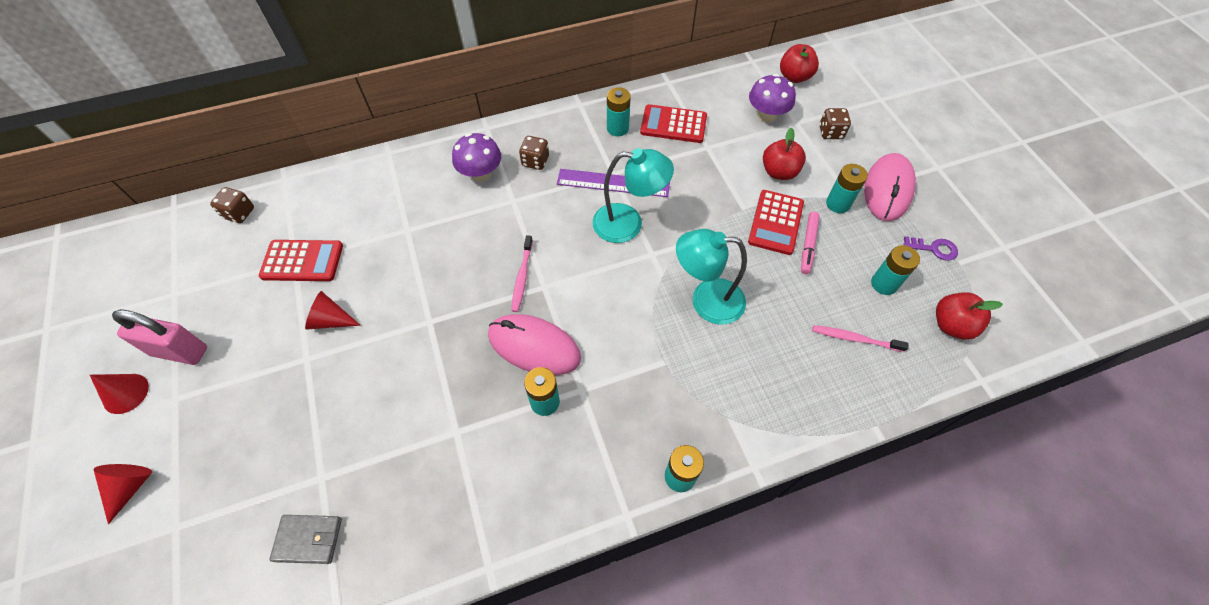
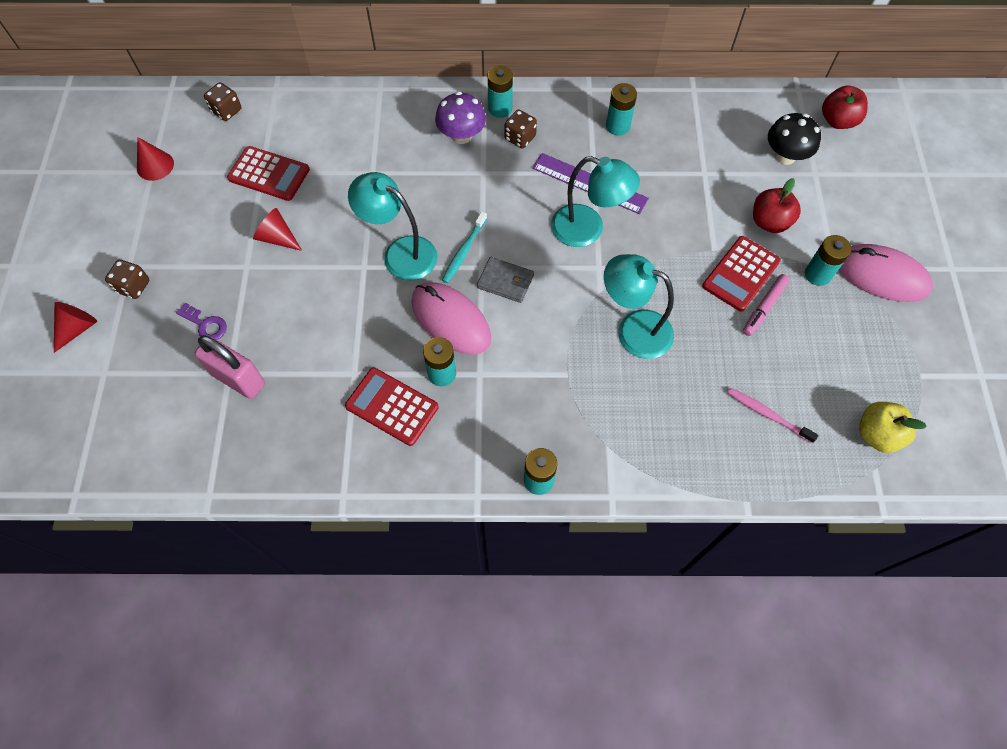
camera: 20 degrees right, 5 degrees up
(125, 393) = (91, 248): red cone -> red cone (155, 165)
(180, 351) = (143, 225): pink padlock -> pink padlock (238, 379)
(308, 539) = (204, 420): grey wallet -> grey wallet (505, 281)
(461, 297) = (400, 253): none -> turquoise lamp
(522, 277) = (464, 251): pink toothbrush -> turquoise toothbrush
(673, 124) = (678, 138): red calculator -> red calculator (392, 406)
(766, 115) = (785, 156): purple mushroom -> black mushroom
(830, 132) = (848, 195): brown dice -> brown dice (133, 287)
(884, 284) = (826, 371): turquoise battery -> turquoise battery (500, 109)
(887, 189) = (881, 275): pink mouse -> pink mouse turned 75 degrees clockwise
(934, 249) = (899, 353): purple key -> purple key (205, 324)
(951, 325) = (877, 434): red apple -> yellow apple

